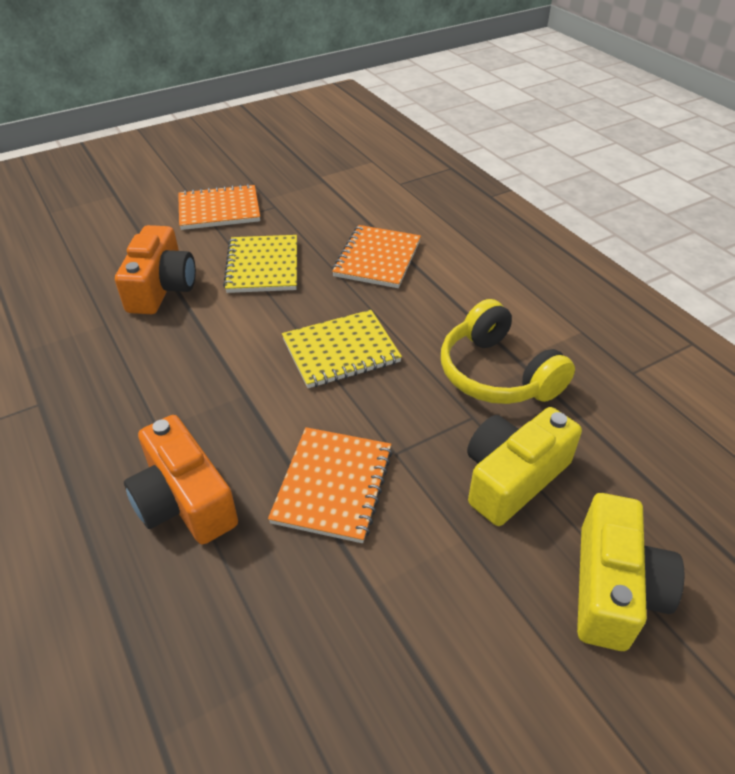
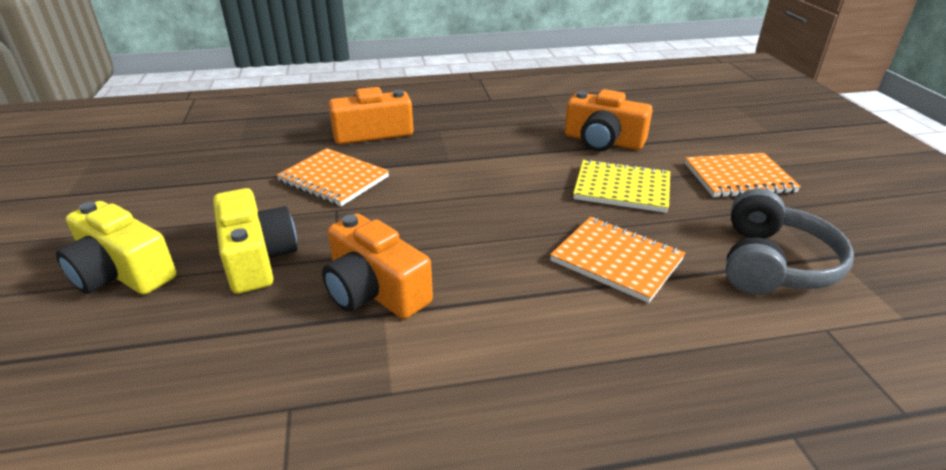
camera: 110 degrees right, 10 degrees down
(219, 210) = (738, 178): orange notebook -> orange notebook turned 75 degrees clockwise
(341, 351) = (470, 207): yellow notebook -> none
(342, 197) = (773, 263): none -> grey headphones
(497, 374) = (375, 290): yellow headphones -> orange camera

